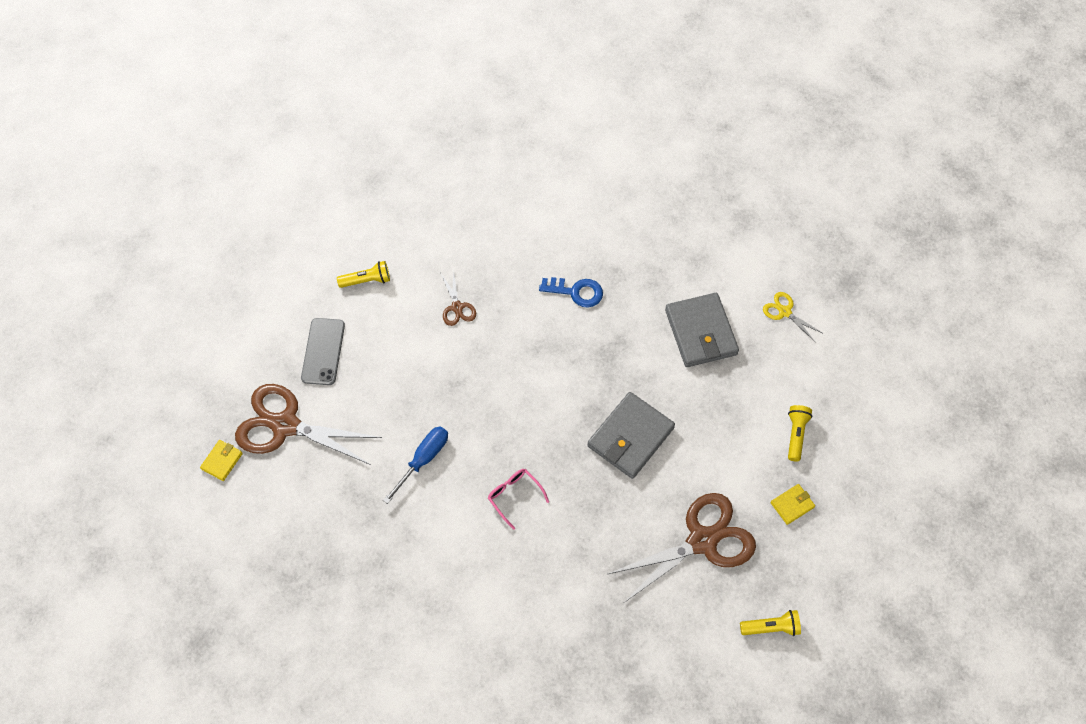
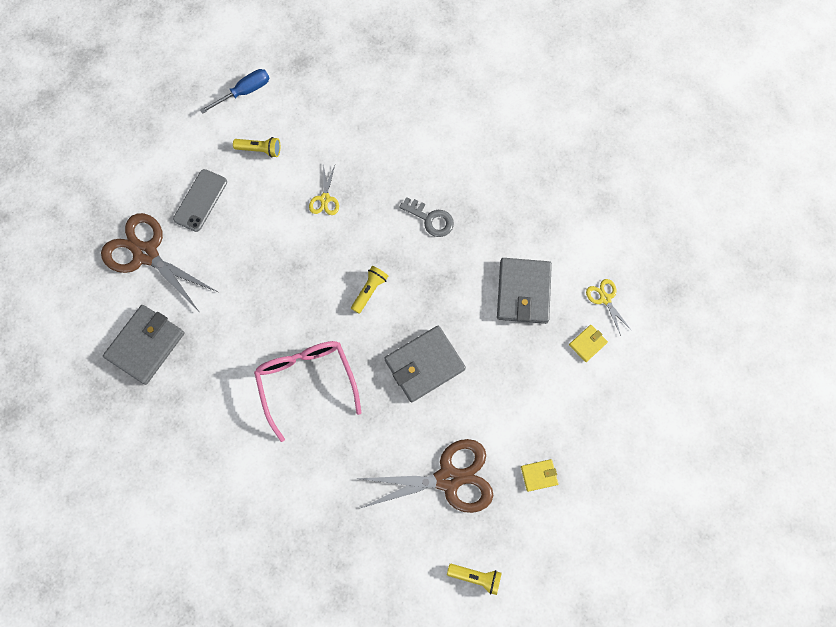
camera: 20 degrees right, 10 degrees up
(222, 461) = (84, 267): yellow wallet -> yellow wallet (587, 343)
(324, 519) = (146, 345): none -> grey wallet
(423, 459) = (245, 323): blue screwdriver -> blue screwdriver (244, 92)
(457, 307) = (325, 199): brown scissors -> yellow scissors
(514, 496) = (306, 381): pink glasses -> pink glasses, size x2.04
(576, 292) = (430, 219): blue key -> grey key
(796, 434) = (568, 413): yellow flashlight -> yellow flashlight (369, 291)

